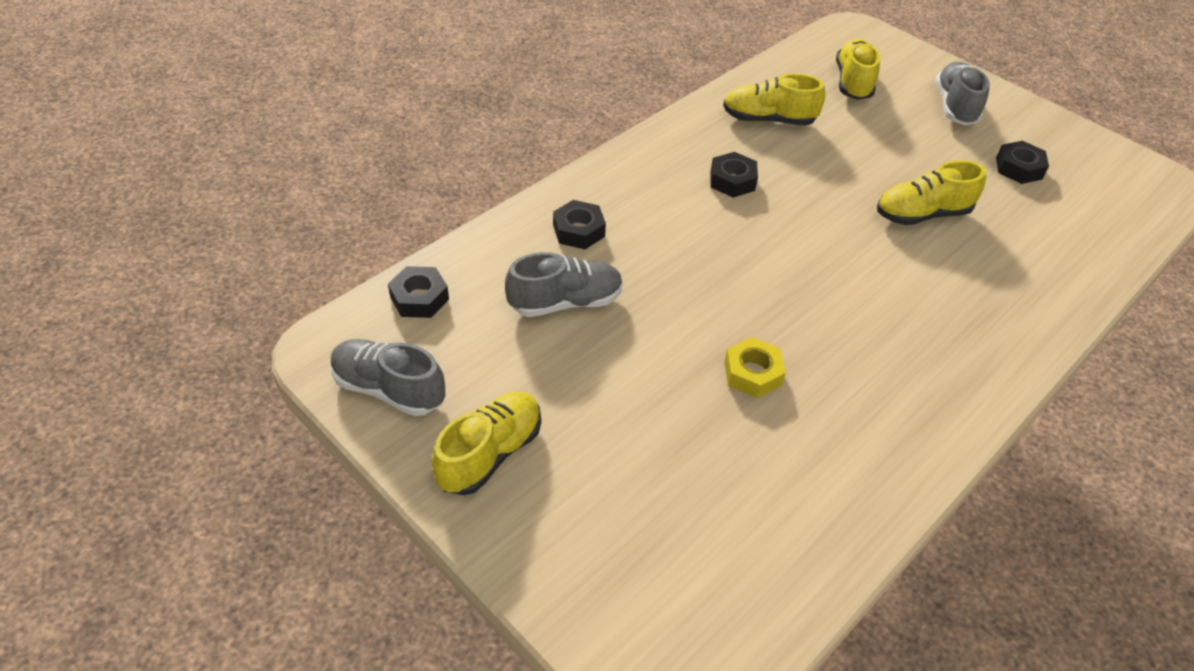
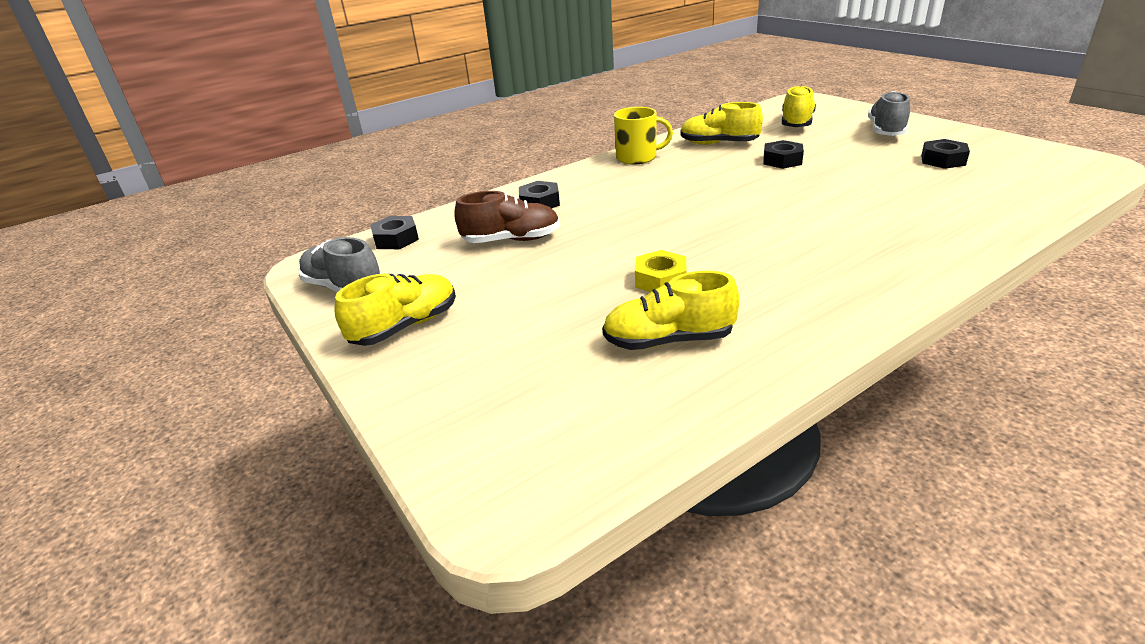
camera: 15 degrees right, 15 degrees down
(565, 302) = (511, 240): grey shoe -> brown shoe
(676, 143) = (637, 157): none -> yellow mug
(732, 181) = (678, 174): black nut -> black nut (782, 160)
(922, 214) = (845, 187): yellow shoe -> yellow shoe (668, 340)

